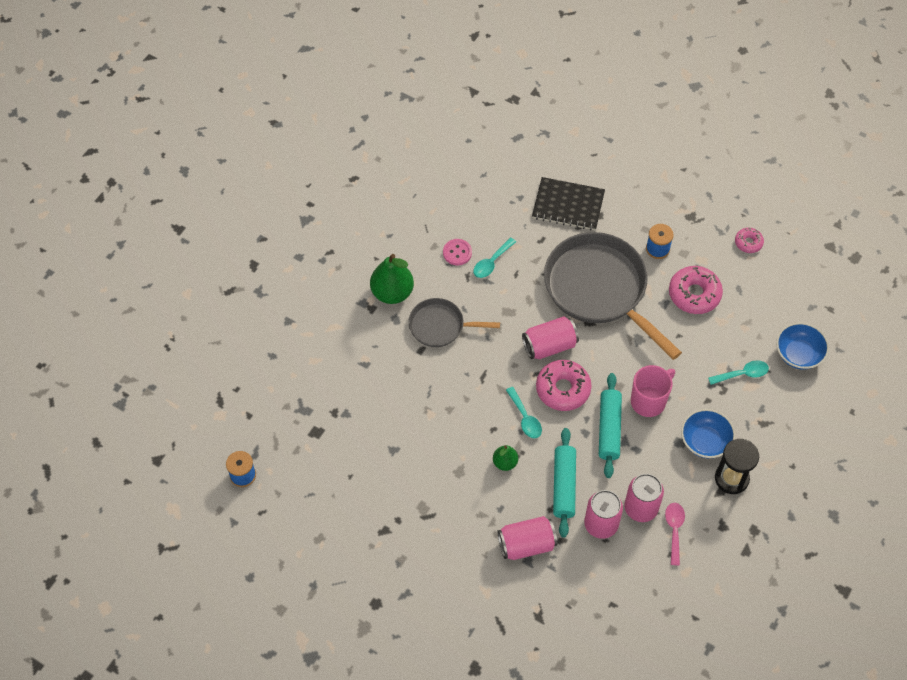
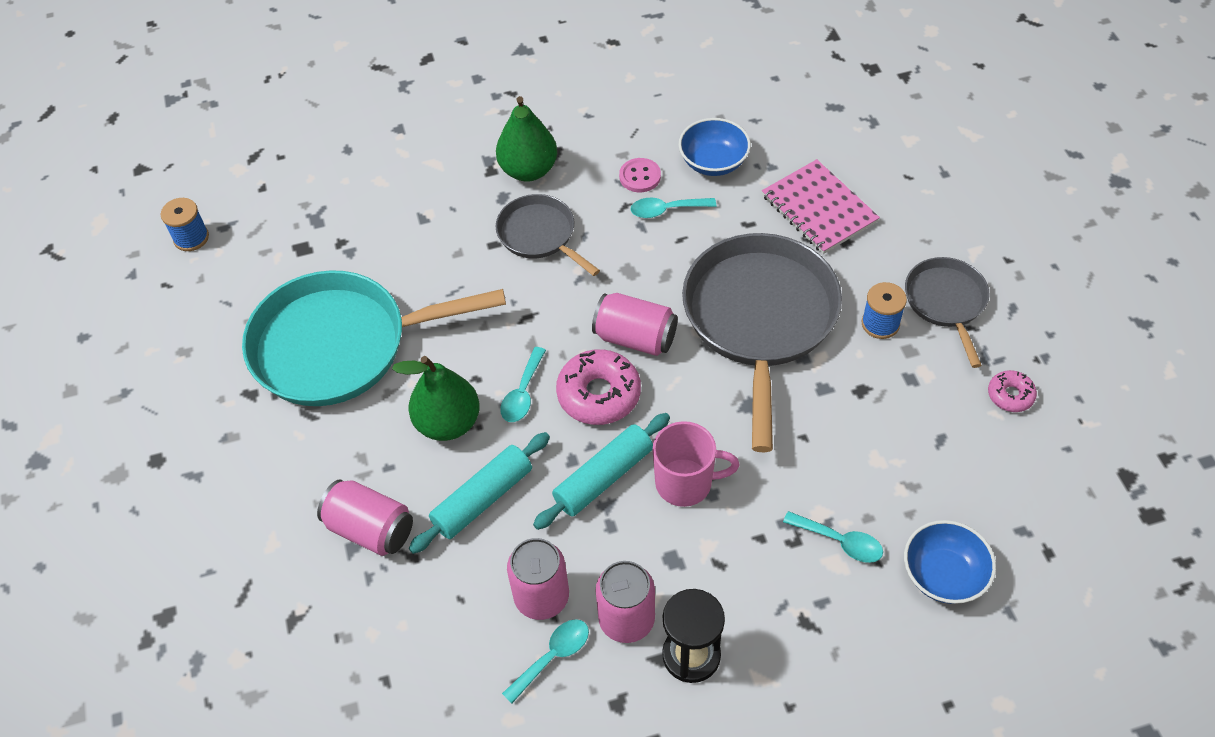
camera: 45 degrees right, 5 degrees down
(402, 467) = (340, 345): none -> turquoise pan
(505, 463) = (448, 423): green pear -> green pear, size x1.81
(568, 205) = (819, 209): black notebook -> pink notebook
(601, 524) = (475, 576): pink can -> pink can (626, 619)
(674, 530) = (552, 657): pink spoon -> turquoise spoon
(677, 214) = (946, 302): none -> grey pan
(694, 294) = (874, 405): pink donut -> none
(705, 441) = (705, 583): blue bowl -> blue bowl (713, 162)

